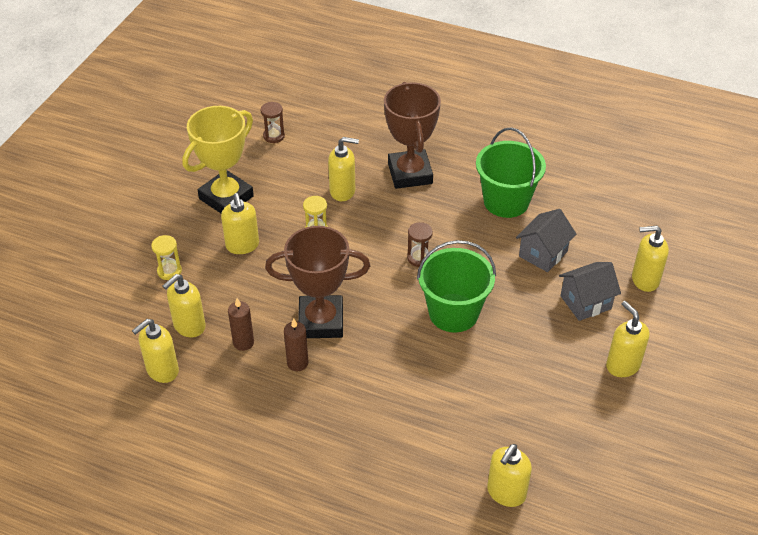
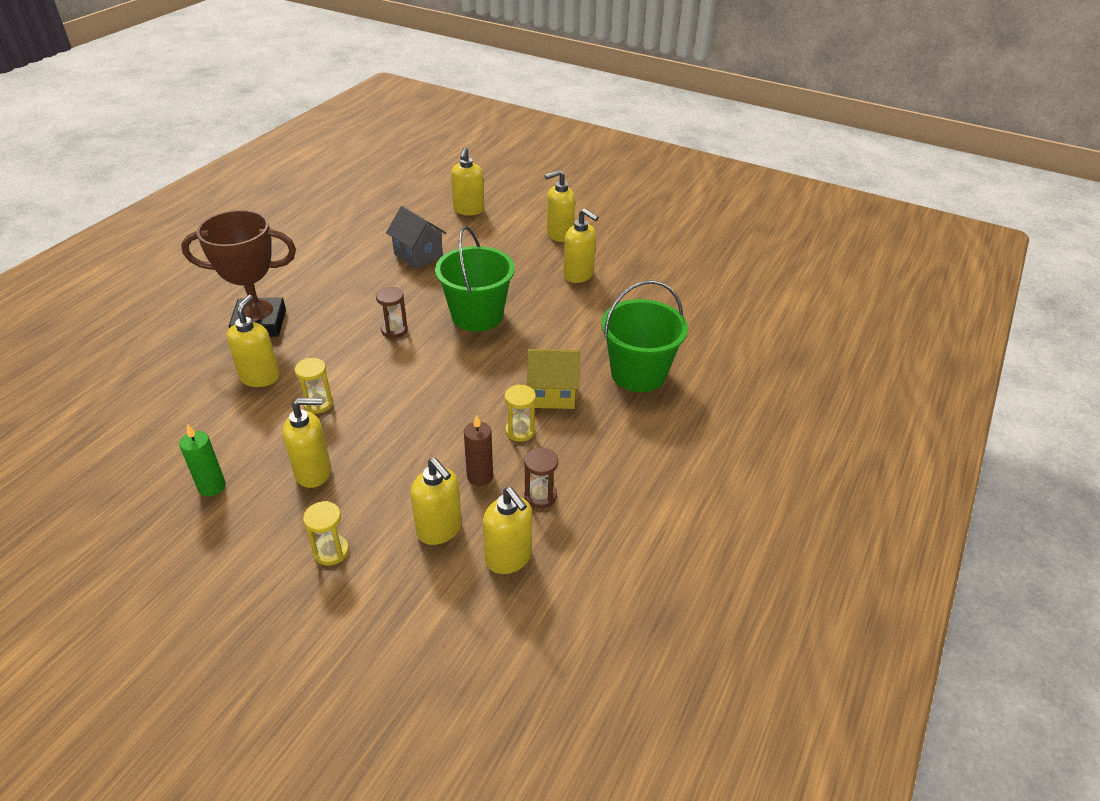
camera: 85 degrees left, 5 degrees down
(226, 197) = (212, 487): yellow trophy -> green candle
(274, 136) = (114, 433): brown hourglass -> brown hourglass (540, 496)
(297, 363) = (520, 431): brown candle -> yellow hourglass
(321, 321) = (463, 409): brown trophy -> none
(348, 381) = (552, 394): none -> yellow house
(506, 201) = (337, 266): green bucket -> green bucket (638, 373)
(506, 493) = (687, 310): yellow soap dispenser -> yellow soap dispenser (578, 275)
(585, 302) = (485, 242): grey house -> none

